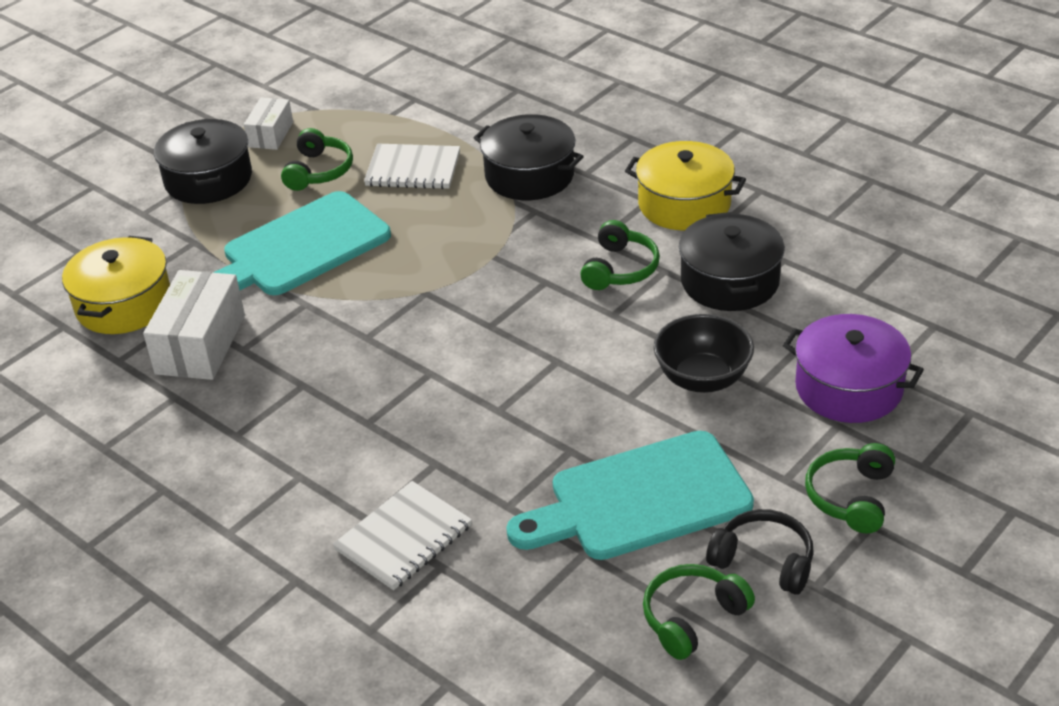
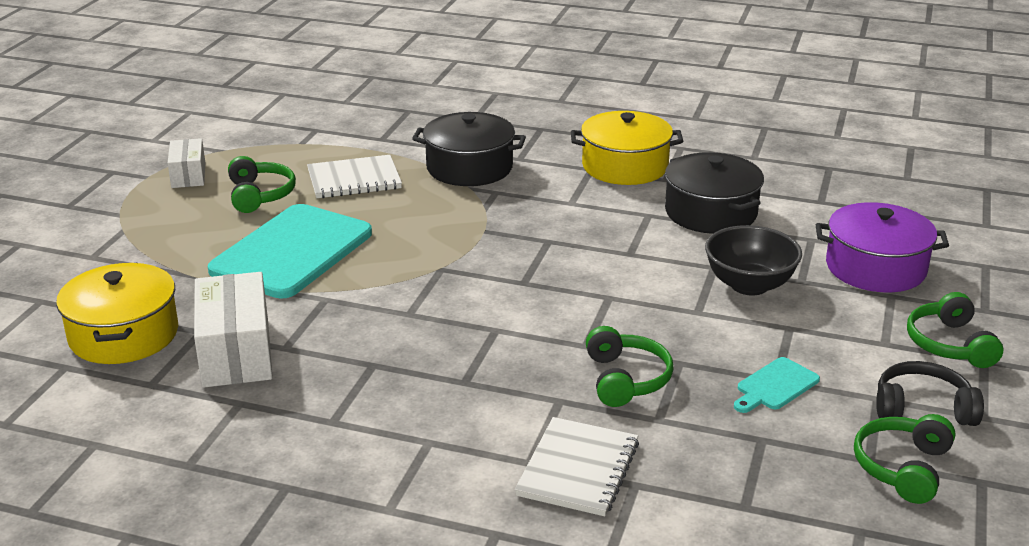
camera: 25 degrees left, 10 degrees down
(208, 179) = (146, 219): black pot -> none
(620, 269) = (608, 220): green headphones -> green headphones (626, 379)
(640, 499) = (775, 386): turquoise cutting board -> turquoise cutting board, size x0.43

